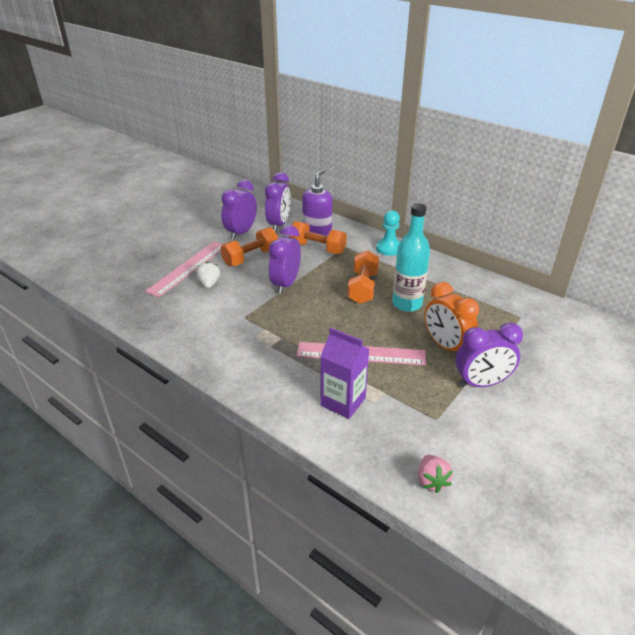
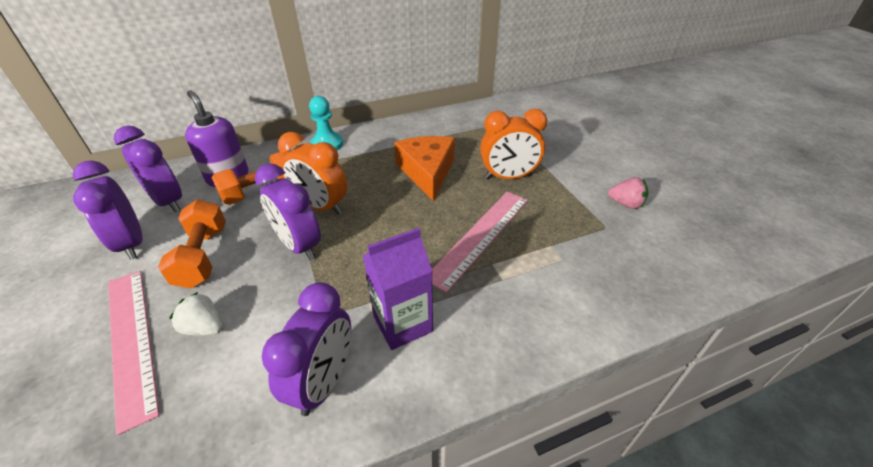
camera: 60 degrees left, 5 degrees up
(325, 276) = (321, 206): none -> orange clock
(343, 402) = (549, 284): purple carton -> purple carton (403, 324)
(363, 288) = (372, 188): orange dumbbell -> none
(407, 304) = (427, 172): turquoise bottle -> orange cheese
(431, 481) = (687, 266): pink strawberry -> pink strawberry (625, 204)
(481, 383) = (571, 180): purple clock -> purple clock (324, 382)

